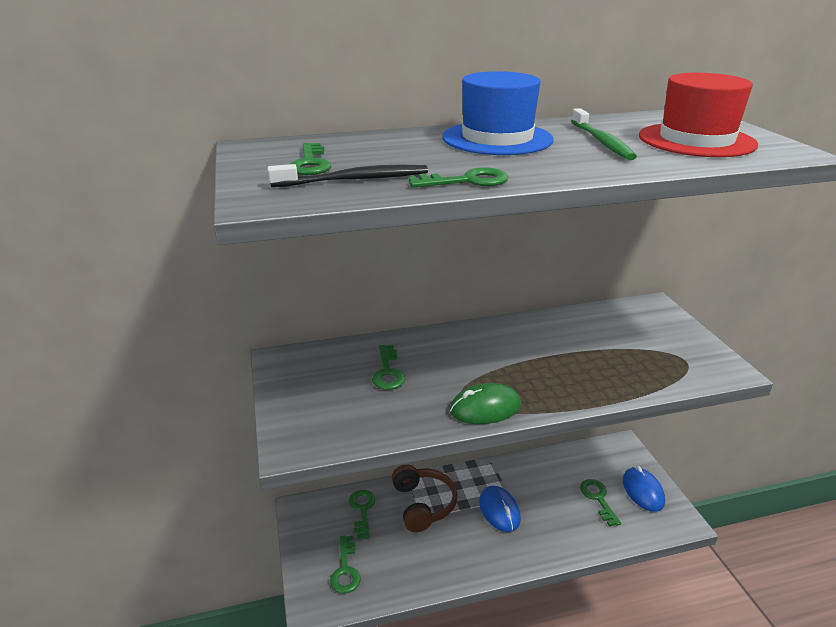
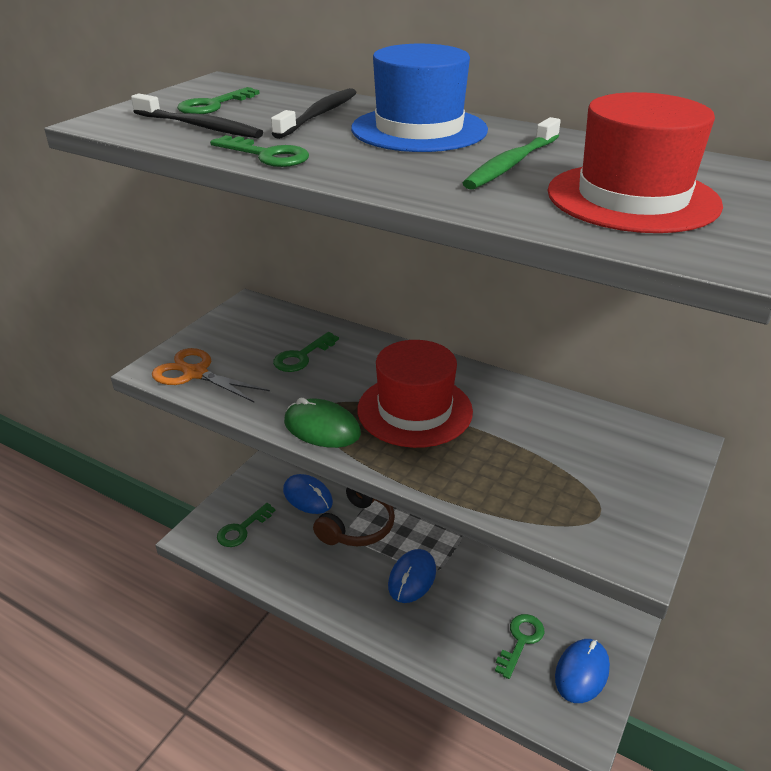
camera: 45 degrees right, 5 degrees up
(331, 430) = (195, 374): none -> orange scissors
(362, 510) = (307, 496): green key -> blue mouse
(409, 148) = (319, 115): none -> black toothbrush
(515, 363) = (414, 410): none -> red hat

